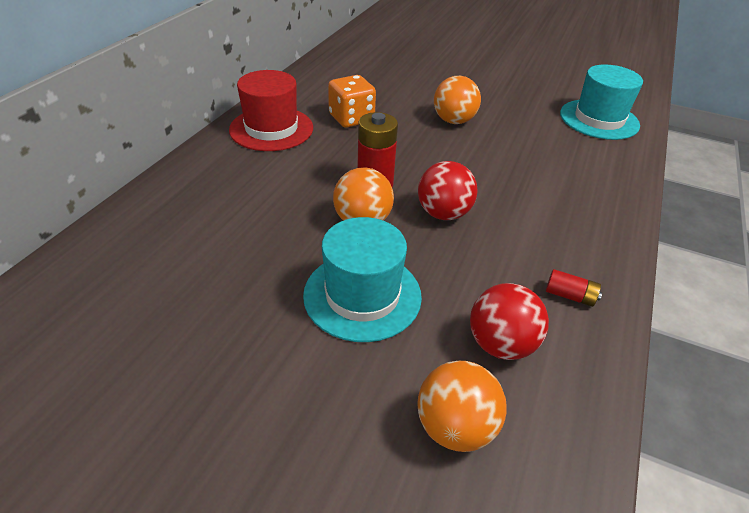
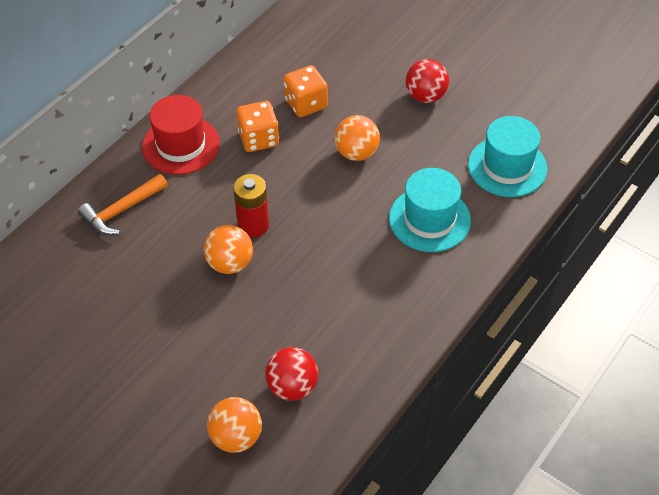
camera: 15 degrees right, 10 degrees up
(217, 186) = (121, 211): none -> orange hammer
(362, 295) = (208, 332): turquoise hat -> turquoise hat (429, 219)
(387, 92) = (306, 104): none -> orange dice
(443, 213) = (300, 265): red ball -> red ball (425, 96)
(569, 296) = (364, 357): red battery -> none

